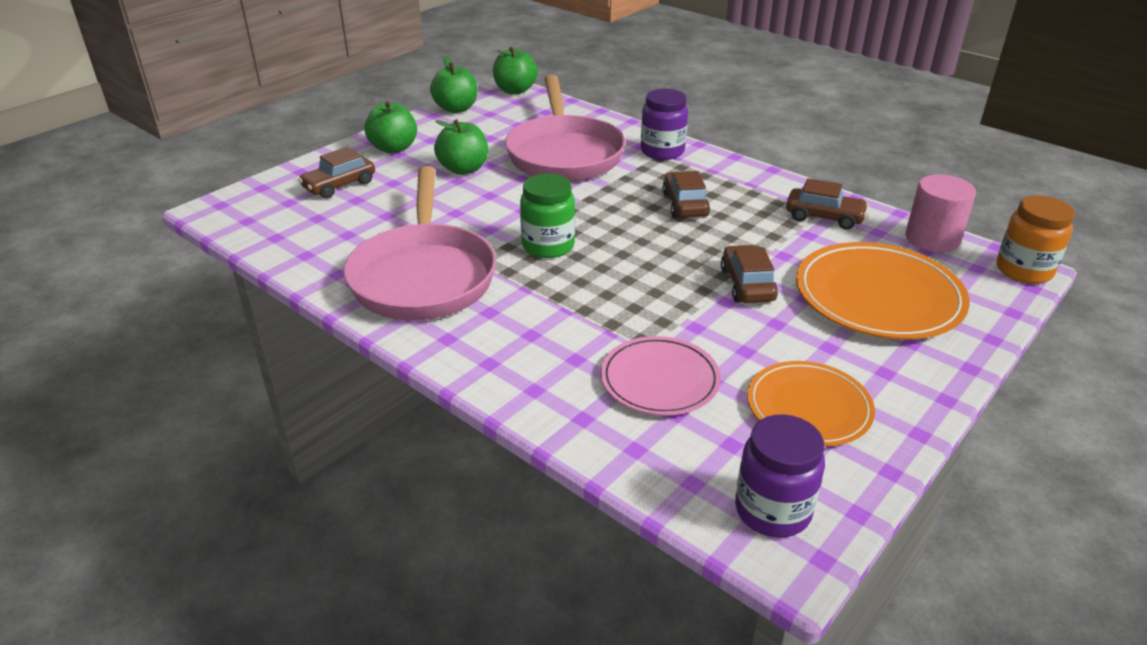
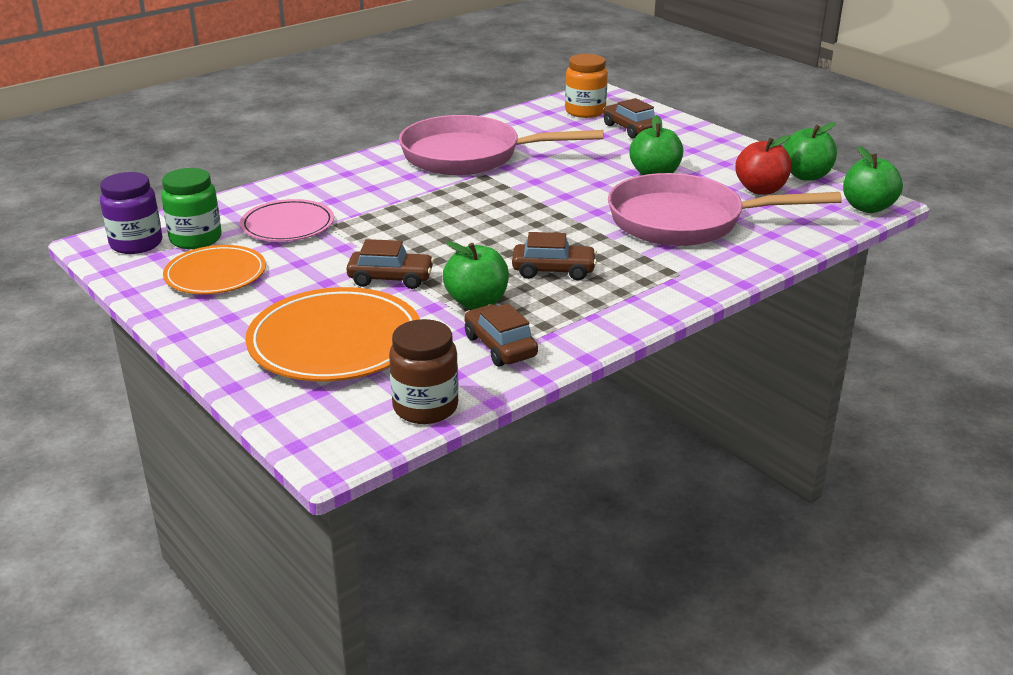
camera: 100 degrees right, 5 degrees down
(393, 148) = (705, 148): green apple -> green apple (477, 302)
(489, 125) = (760, 189): none -> red apple
(548, 246) = (496, 201): green jar -> green jar (196, 239)
(662, 151) = (687, 275): purple jar -> none
(824, 217) = (500, 346): brown car -> brown car turned 120 degrees clockwise
(932, 238) = (425, 407): pink cylinder -> brown jar
(1023, 270) = (330, 452): orange jar -> orange jar (585, 111)

